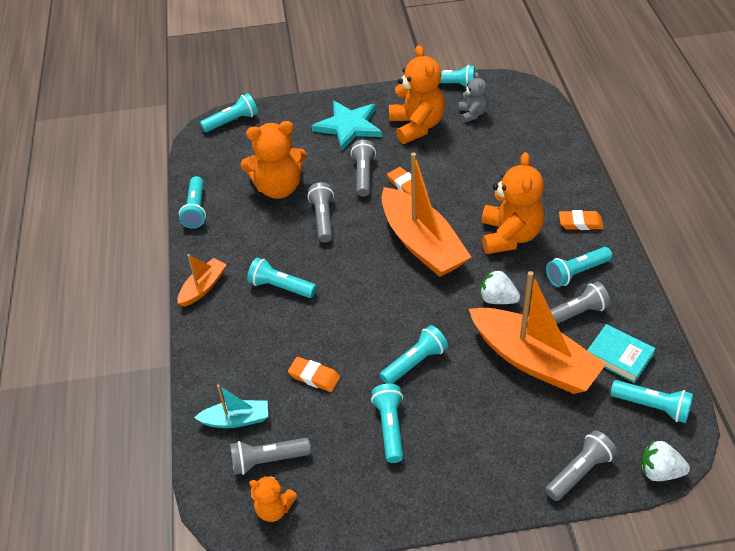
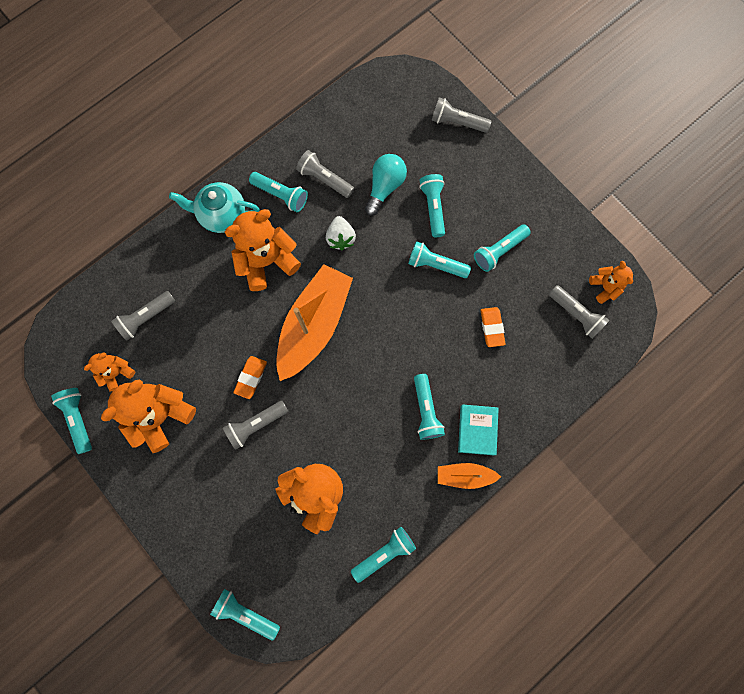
camera: 125 degrees left, 30 degrees up
(236, 420) = (561, 358): turquoise boat -> none
(323, 219) = (331, 426): grey flashlight -> grey flashlight (146, 318)
(348, 126) = (193, 482): turquoise star -> none
(472, 114) = (117, 372): grey teddy bear -> orange teddy bear
(534, 361) = (385, 187): orange boat -> turquoise light bulb
(580, 223) = (222, 215): orange eraser -> turquoise teapot
(619, 356) = (347, 135): turquoise book -> turquoise book (477, 430)
(652, 406) = (378, 100): turquoise flashlight -> turquoise flashlight (433, 208)
(660, 471) = (427, 79): white strawberry -> none

